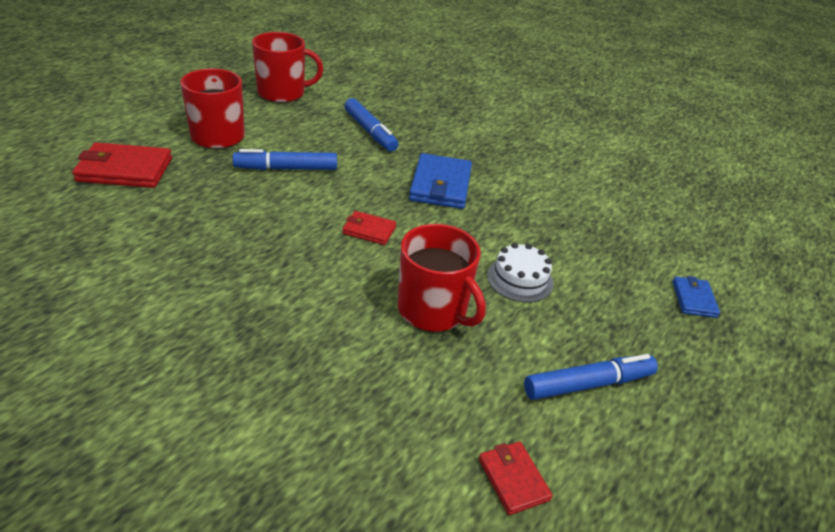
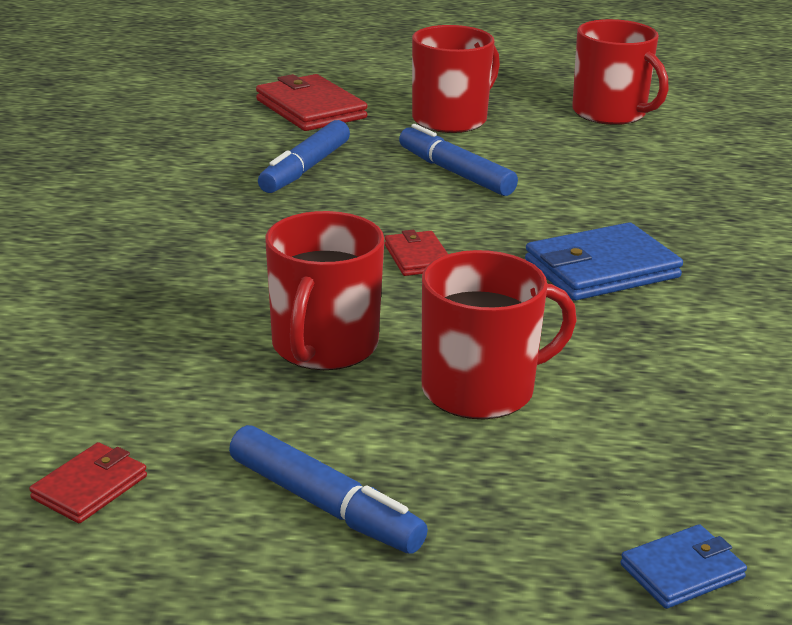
camera: 60 degrees right, 10 degrees down
(370, 132) = (635, 186): blue marker -> blue marker (305, 168)
(520, 279) = (480, 389): white cake -> red mug

